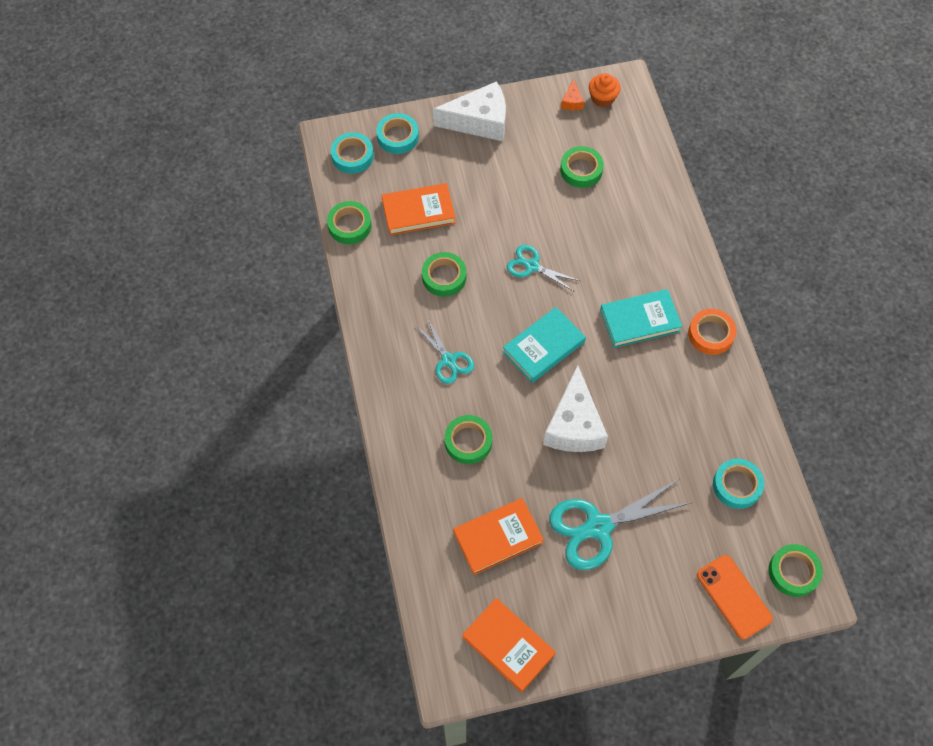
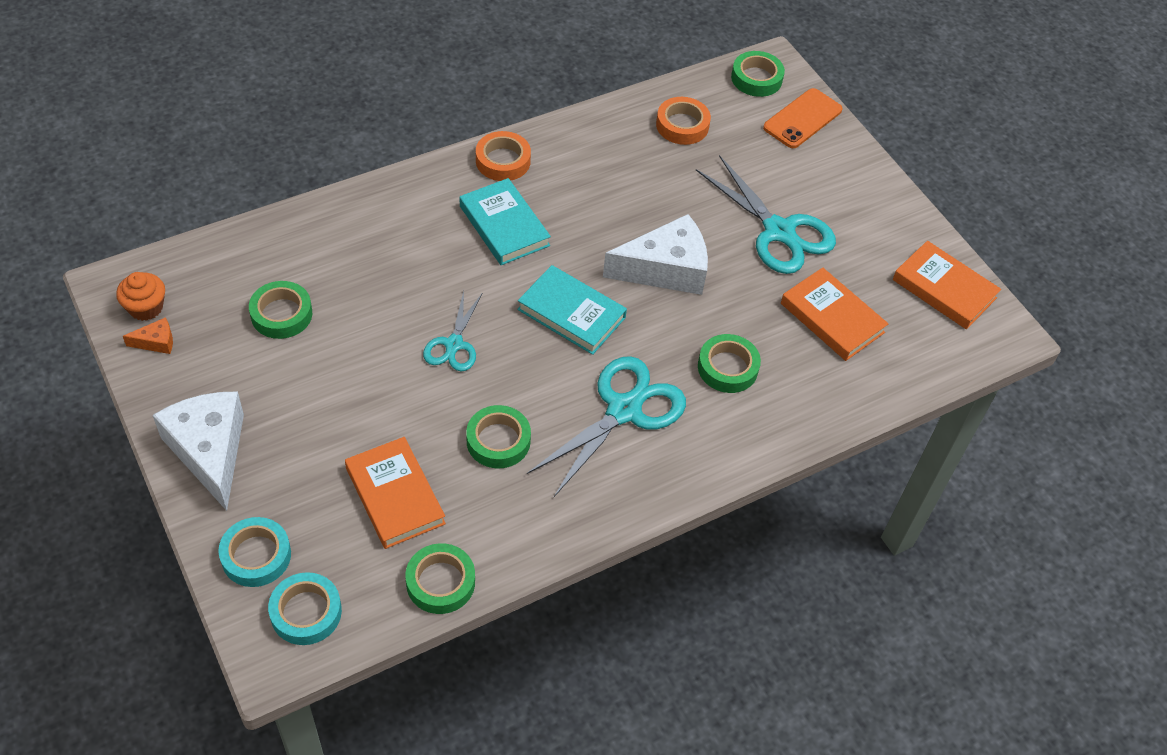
camera: 110 degrees left, 10 degrees down
(448, 360) = (624, 410): turquoise scissors -> turquoise scissors, size x1.74
(508, 646) = (944, 289): orange book -> orange book turned 75 degrees counterclockwise
(737, 485) = (682, 125): turquoise tape -> orange tape

